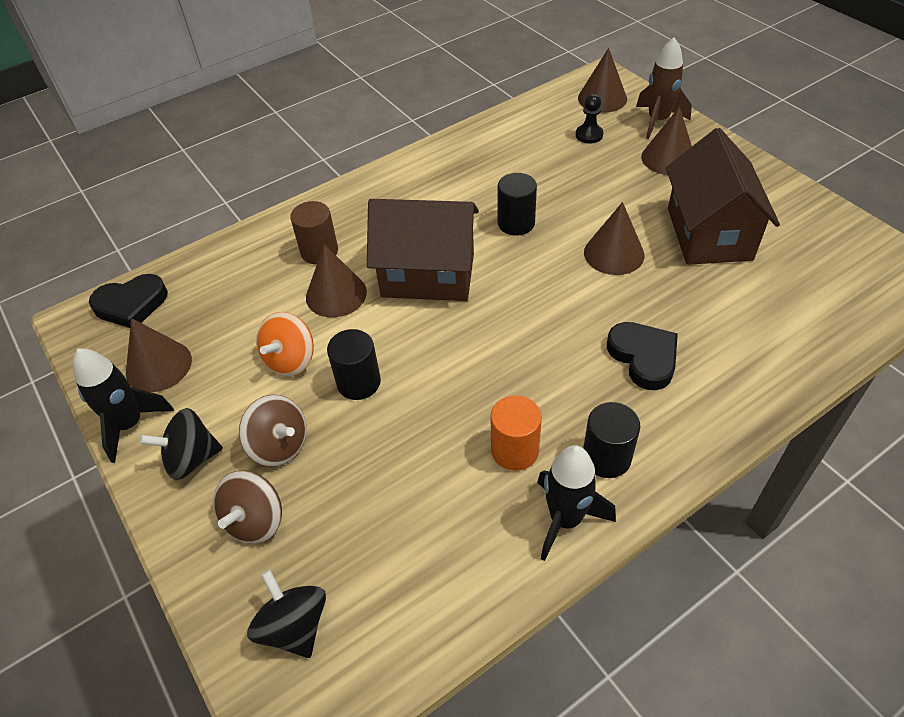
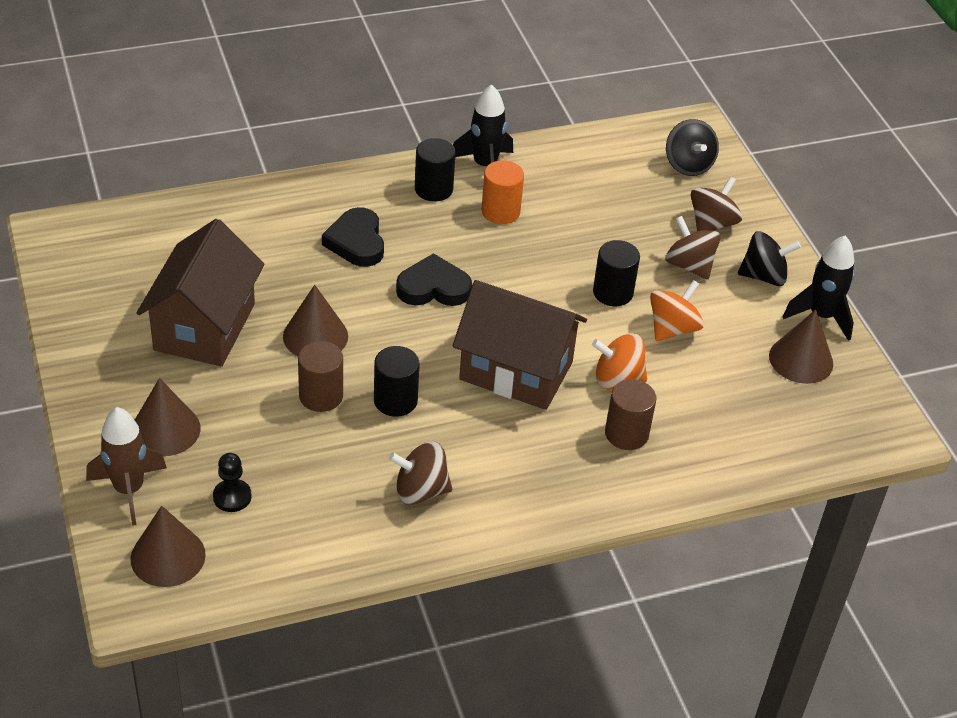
camera: 170 degrees left, 5 degrees down
(131, 305) = (838, 432): black heart -> black heart (433, 287)
(336, 294) = (617, 379): brown cone -> orange spinning top
(464, 172) = (420, 491): none -> brown spinning top
(575, 210) = (321, 396): none -> brown cylinder

